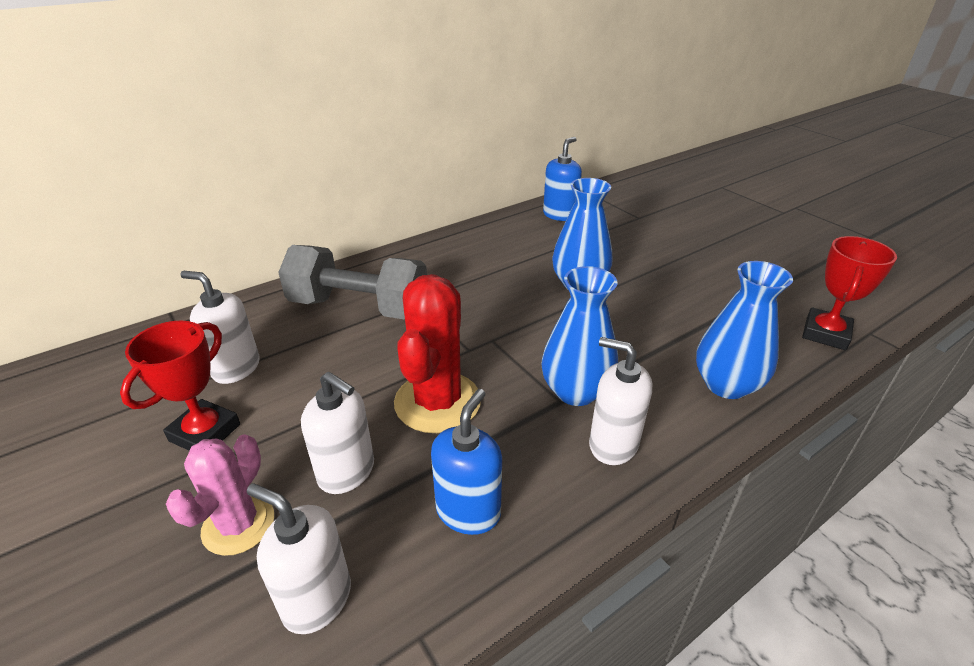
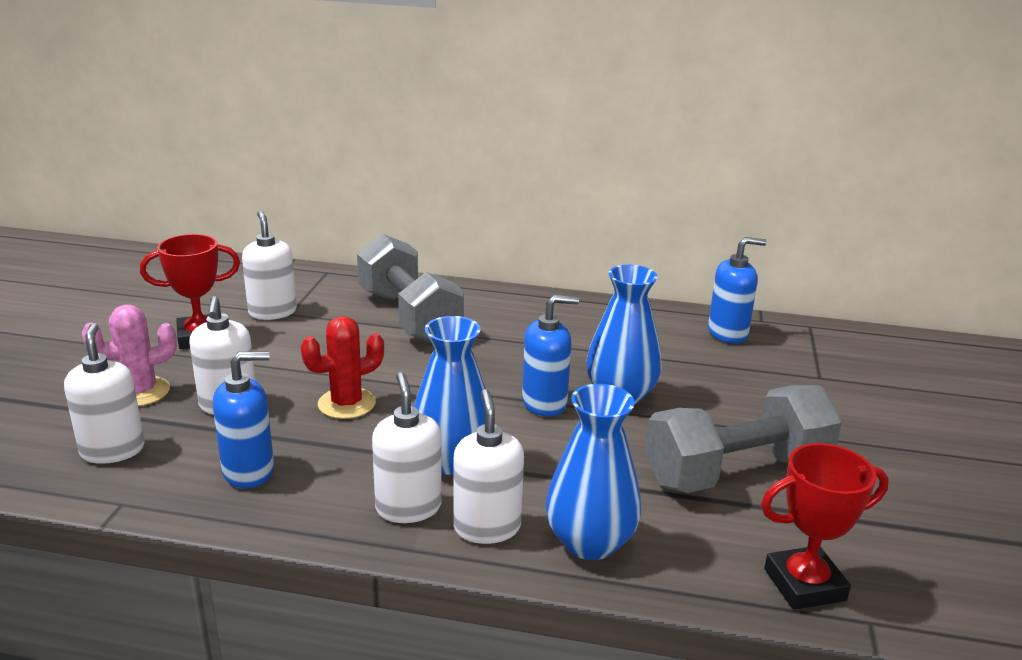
camera: 45 degrees right, 10 degrees down
(437, 402) = (347, 404): red cactus -> red cactus, size x0.65
(552, 315) = (544, 403): none -> blue soap dispenser
(671, 419) = (487, 527): none -> white soap dispenser
(702, 293) = (737, 472): none -> grey dumbbell

